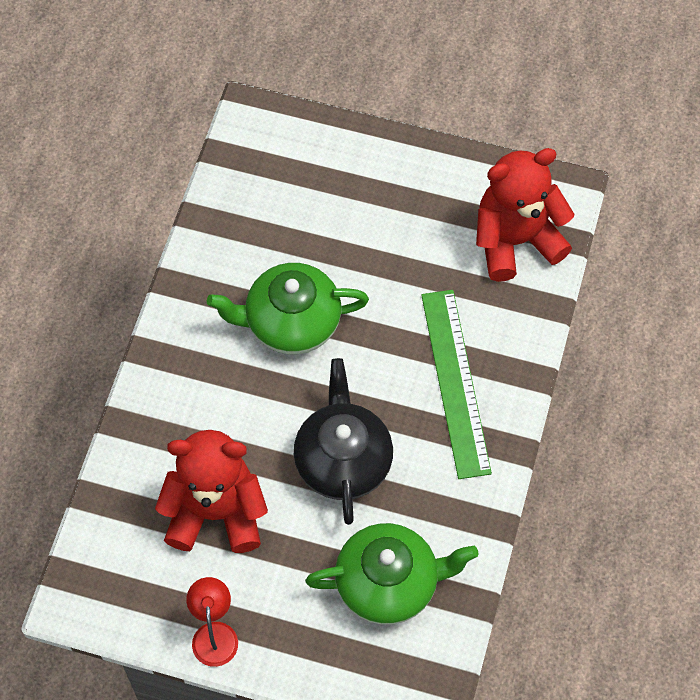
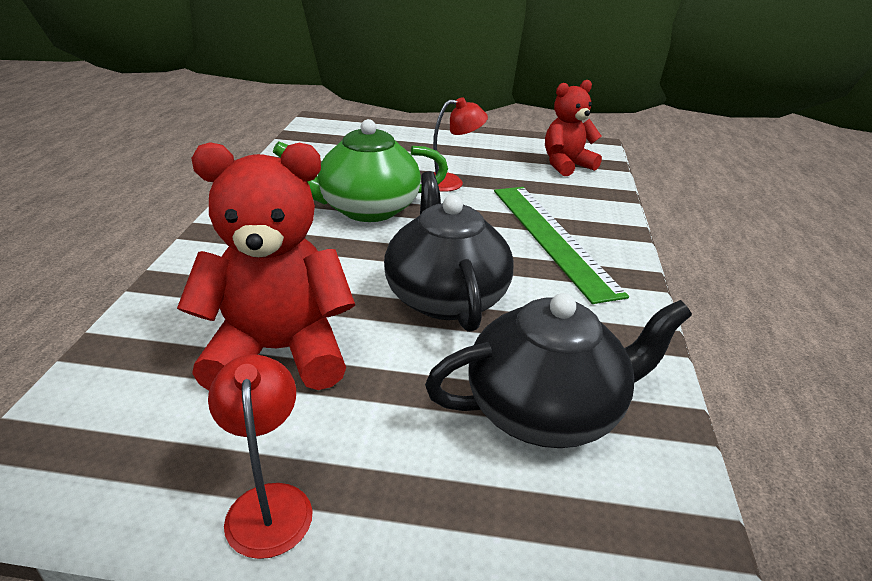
camera: 10 degrees left, 30 degrees down
(381, 274) = (451, 182): none -> red lamp
(389, 583) = (546, 410): green teapot -> black teapot
(516, 240) = (566, 165): red teddy bear -> red teddy bear, size x0.65

